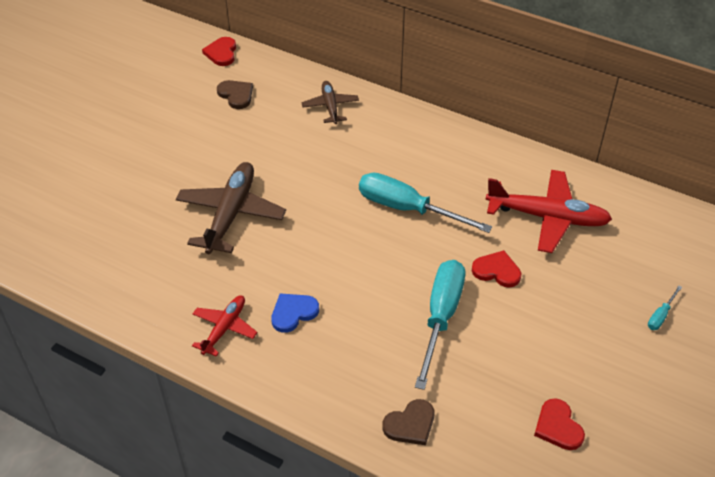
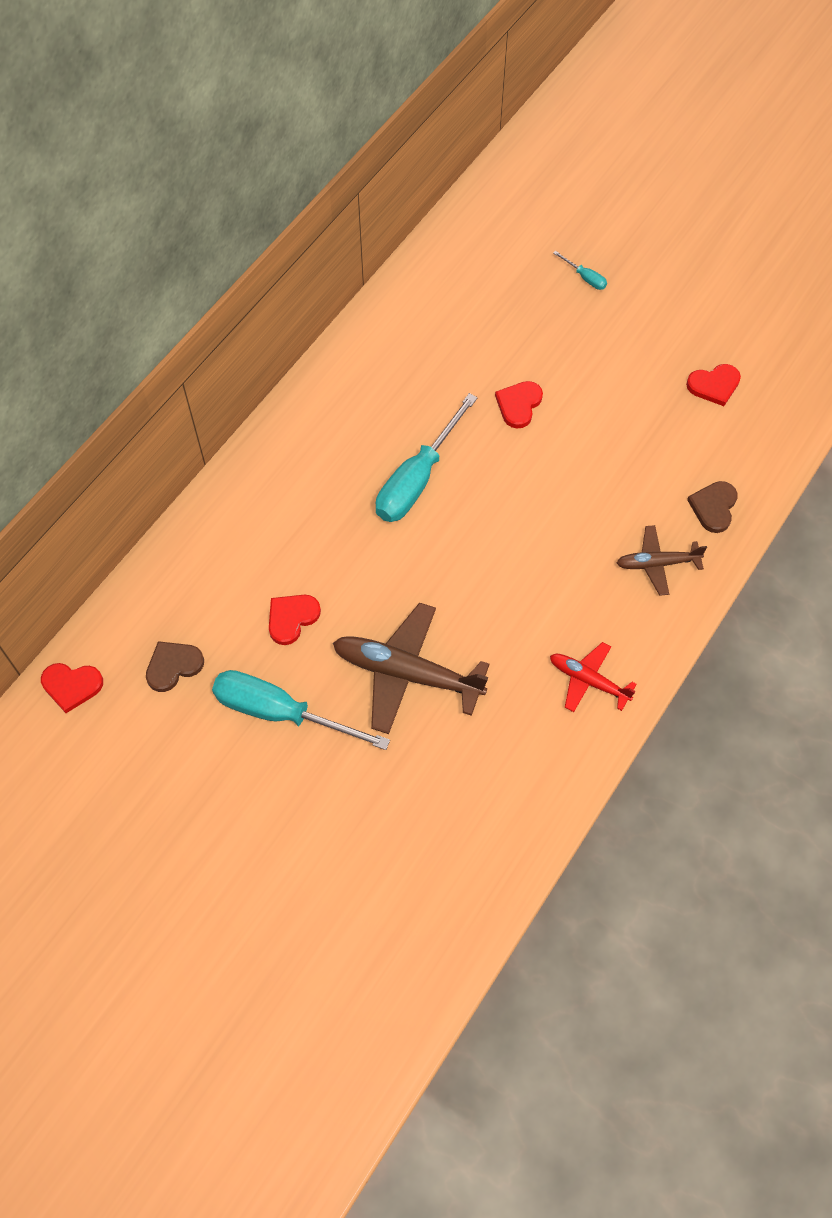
camera: 85 degrees left, 15 degrees up
(275, 148) = (292, 618): none -> red heart
(293, 313) = (568, 608): blue heart -> none
(330, 107) = (219, 549): brown plane -> brown plane (657, 563)
(410, 424) = (713, 507): brown heart -> brown heart turned 135 degrees counterclockwise
(441, 317) = (580, 464): turquoise screwdriver -> turquoise screwdriver (280, 712)
(547, 217) = (444, 346): red plane -> none

